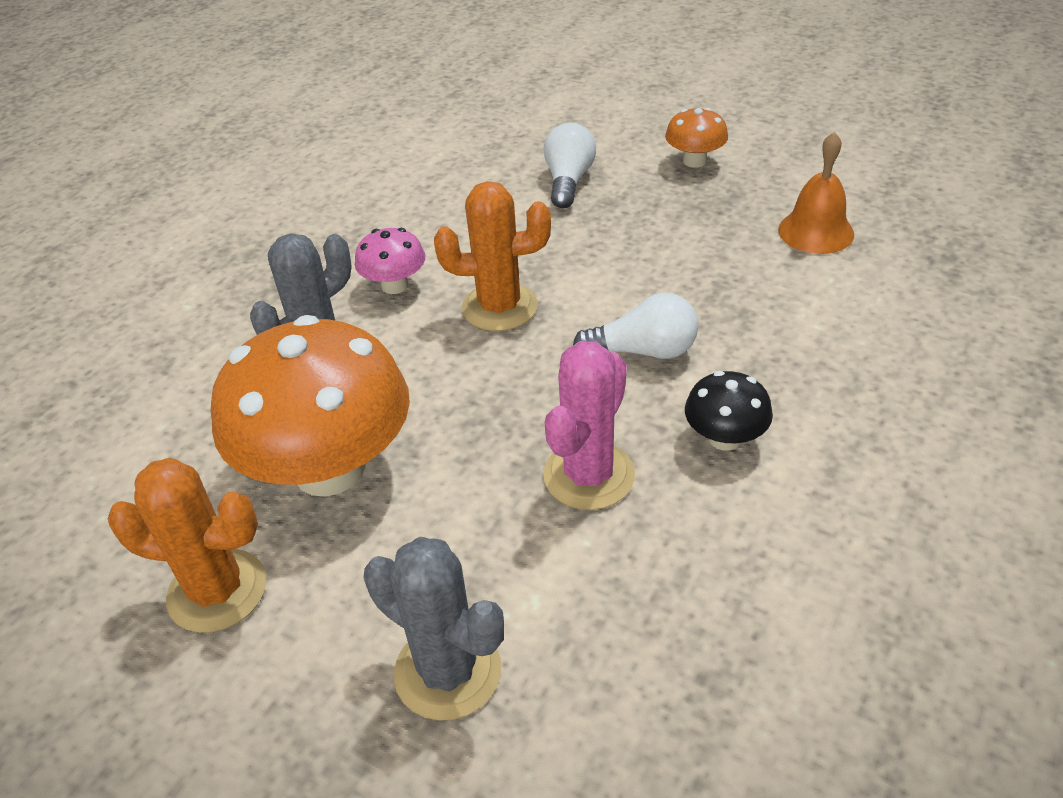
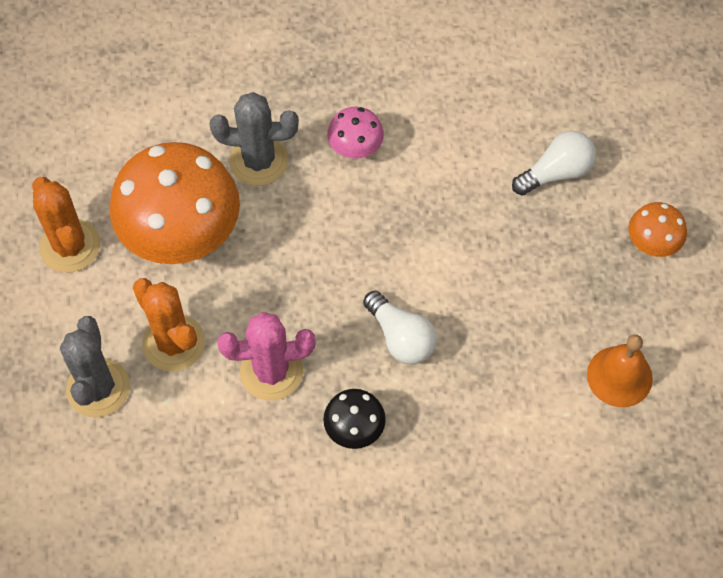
camera: 50 degrees right, 20 degrees up
(499, 307) = (380, 225): orange cactus -> orange cactus (174, 343)

